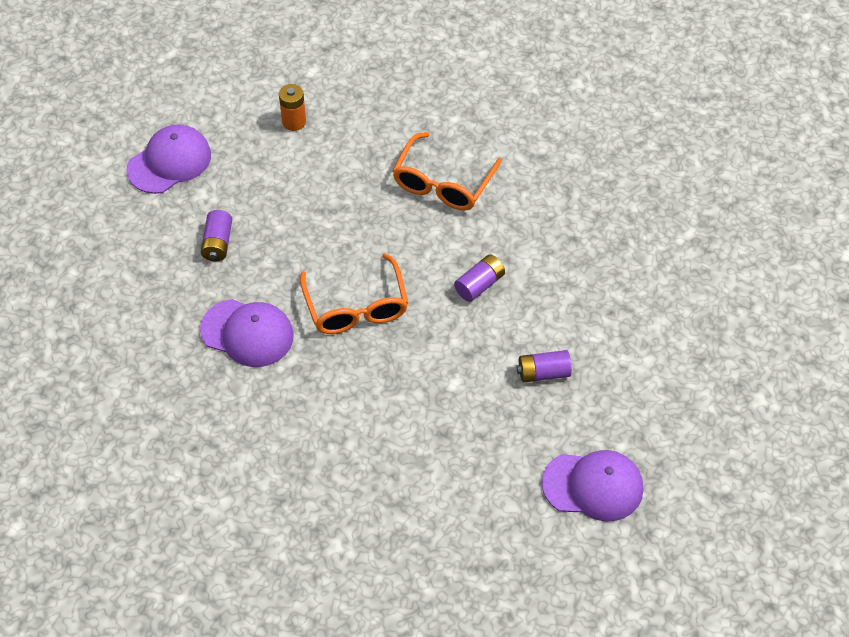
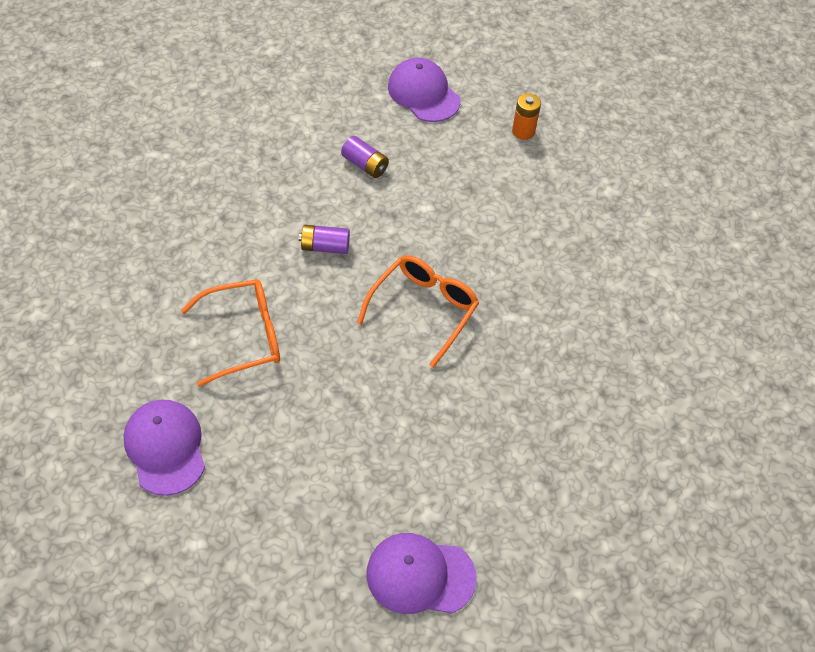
camera: 135 degrees left, 0 degrees up
(218, 243) = (464, 455): purple battery -> none
(247, 333) = (520, 363): purple cap -> purple cap (165, 448)
(294, 122) = (275, 506): orange battery -> orange battery (523, 131)

